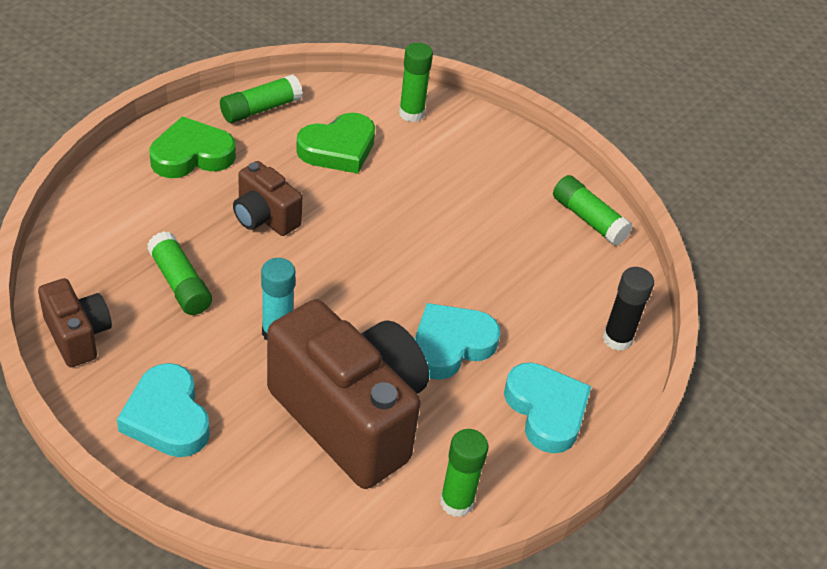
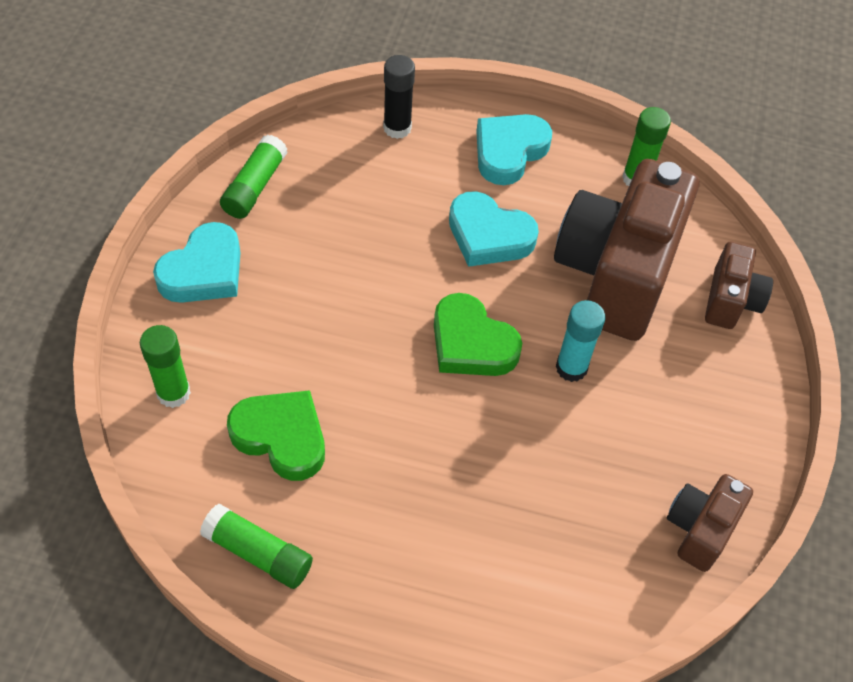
camera: 115 degrees left, 10 degrees up
(167, 417) = (720, 403): turquoise heart -> turquoise heart (203, 271)
(180, 283) = (575, 480): green glue stick -> none
(192, 155) = (387, 580): green heart -> green heart (471, 343)
(264, 217) = (435, 453): brown camera -> brown camera (730, 301)

